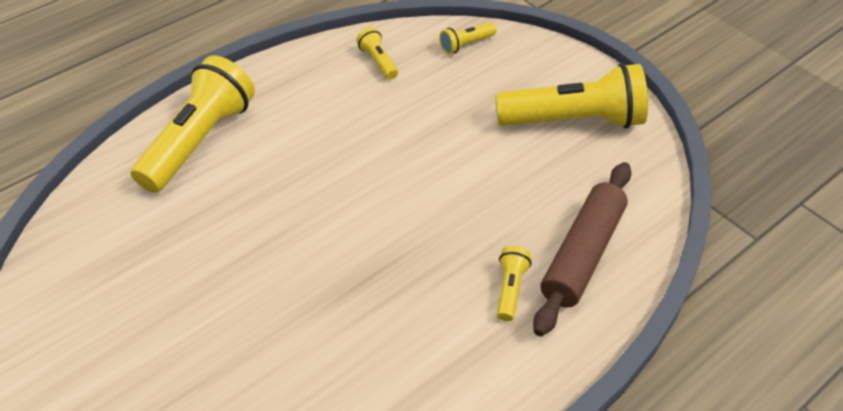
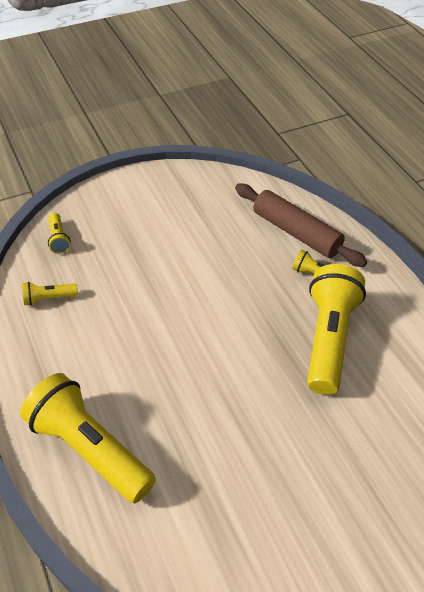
camera: 75 degrees left, 0 degrees up
(574, 121) = (173, 203): yellow flashlight -> yellow flashlight (329, 339)

